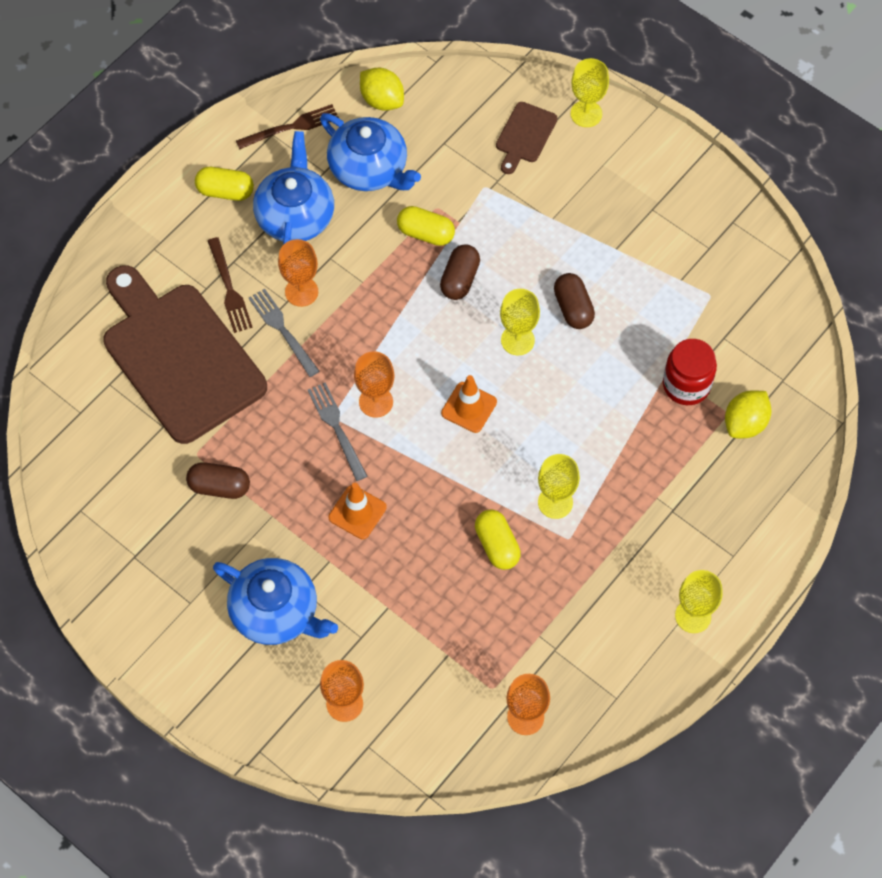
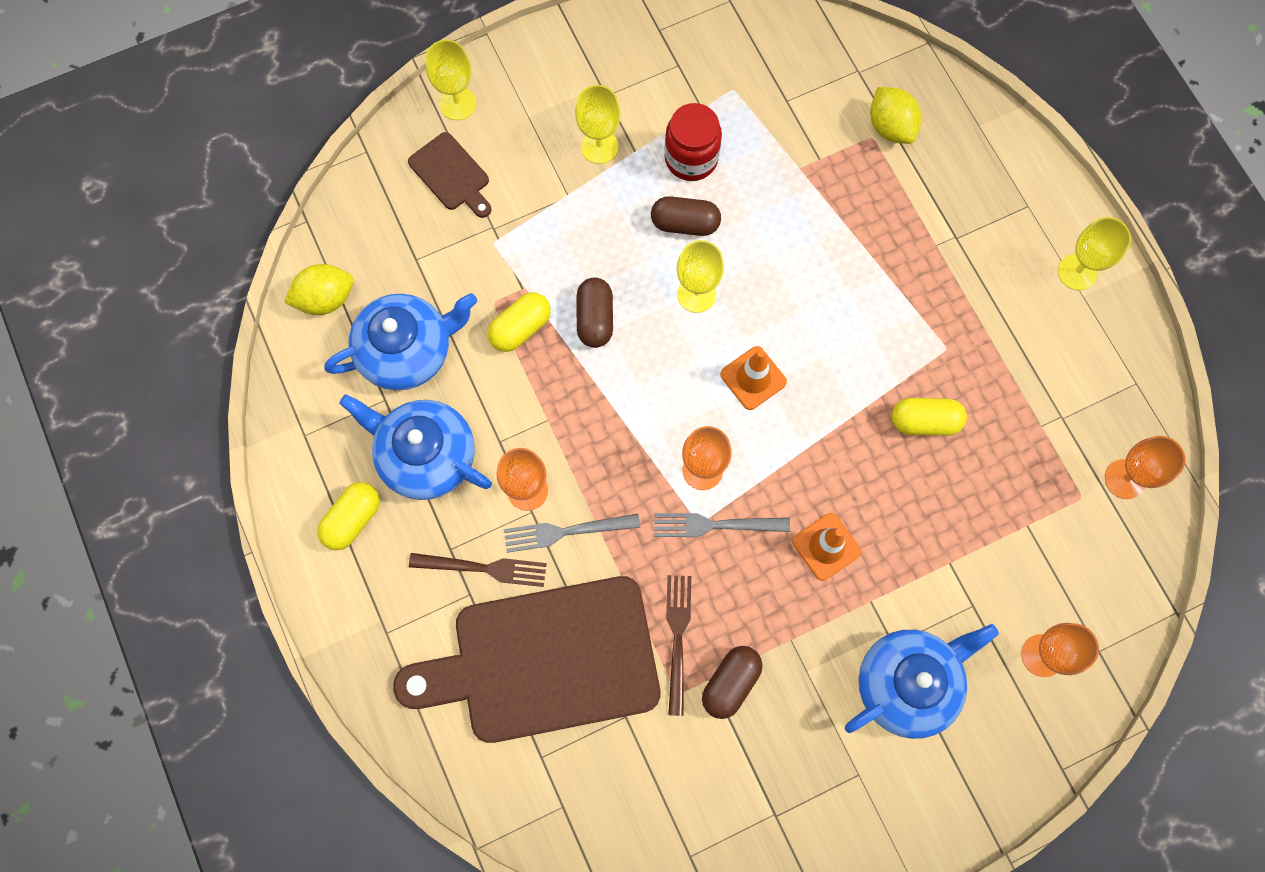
camera: 65 degrees left, 10 degrees up
(291, 127) = (306, 410): brown fork -> brown fork (677, 637)
(460, 279) = (595, 319): brown capsule -> brown capsule turned 45 degrees clockwise
(555, 502) = (900, 343): yellow goblet -> yellow goblet (599, 146)
(686, 385) = (824, 159): red jar -> red jar (691, 158)

